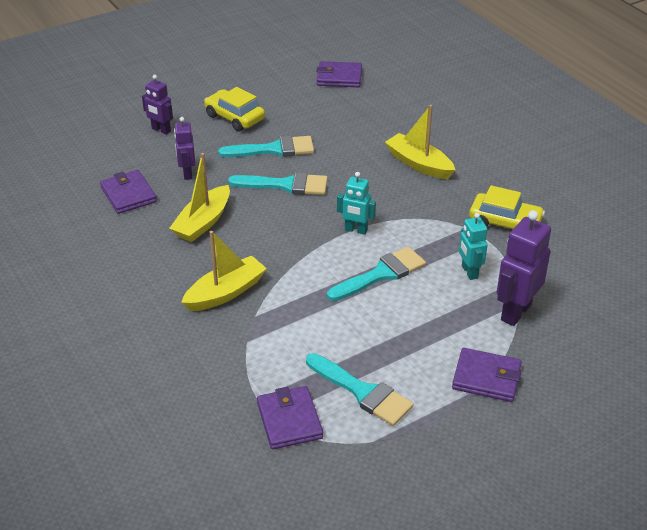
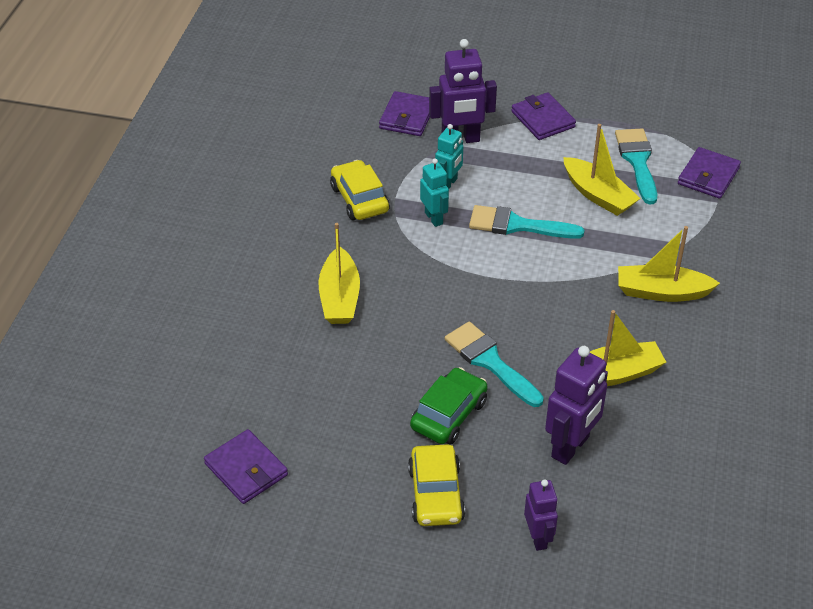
camera: 135 degrees left, 5 degrees up
(128, 194) = (658, 462): purple wallet -> purple wallet (407, 117)
(187, 173) = (571, 447): purple robot -> purple robot, size x1.65
(274, 149) = (449, 414): turquoise brush -> green car
(356, 230) = (487, 273): turquoise robot -> turquoise robot (434, 218)
(356, 337) = (598, 195): none -> yellow boat

